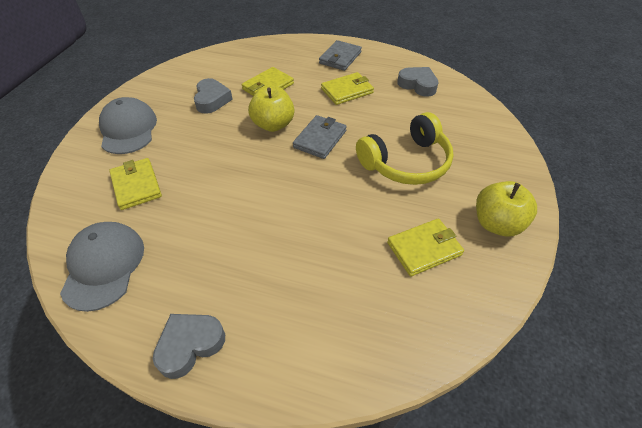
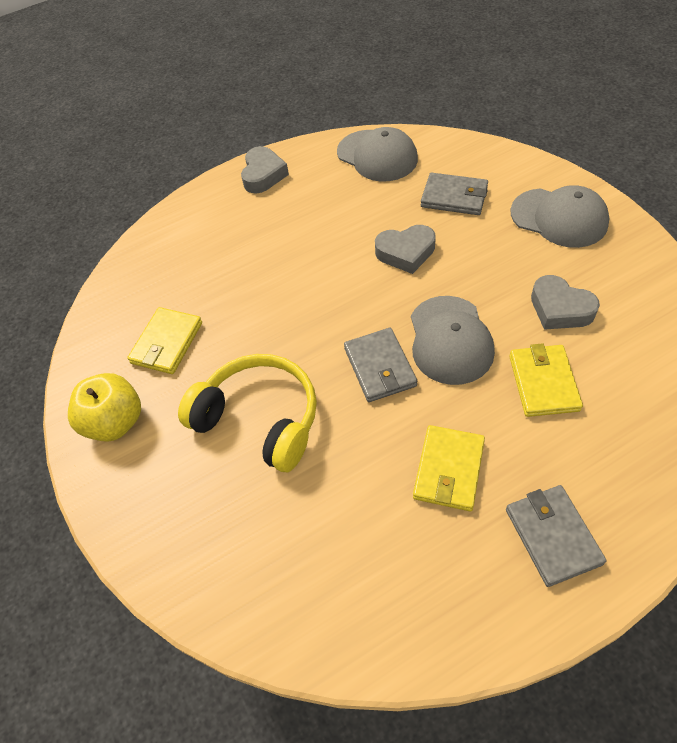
camera: 140 degrees right, 5 degrees up
(136, 185) = (454, 197): yellow wallet -> grey wallet
(273, 125) = (450, 340): yellow apple -> grey cap
(406, 162) = (260, 419): yellow headphones -> yellow headphones turned 105 degrees clockwise
(418, 85) = (375, 583): grey heart -> grey heart (406, 252)

